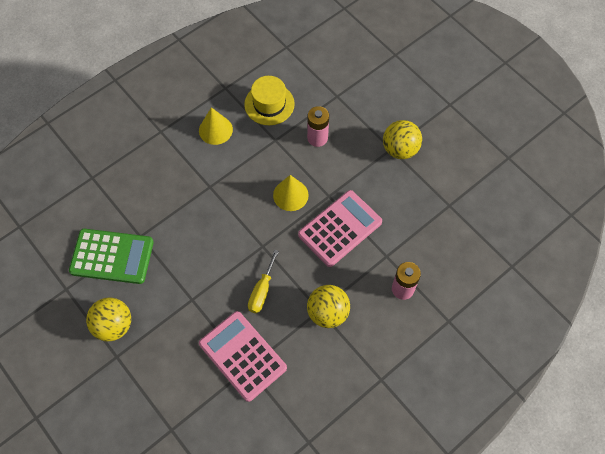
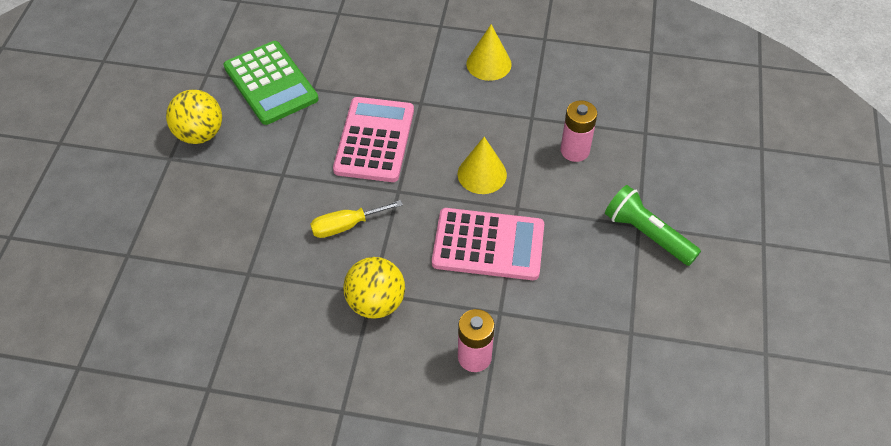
camera: 50 degrees right, 10 degrees down
(243, 356) = (258, 260): pink calculator -> pink calculator (374, 140)
(269, 104) = (567, 84): yellow hat -> none
(400, 149) = (647, 234): yellow ball -> green flashlight

